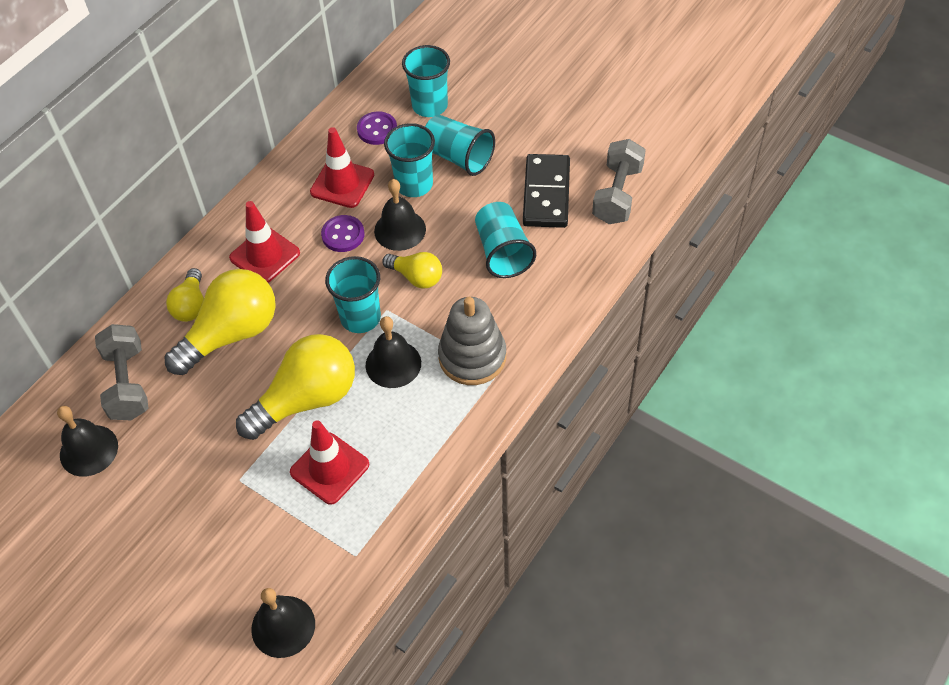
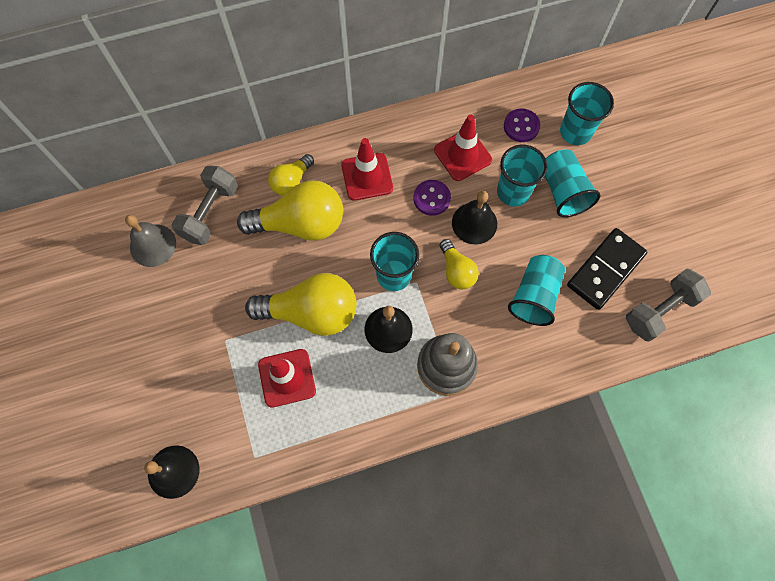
camera: 35 degrees right, 15 degrees up
(89, 450) = (153, 245): black bell -> grey bell

